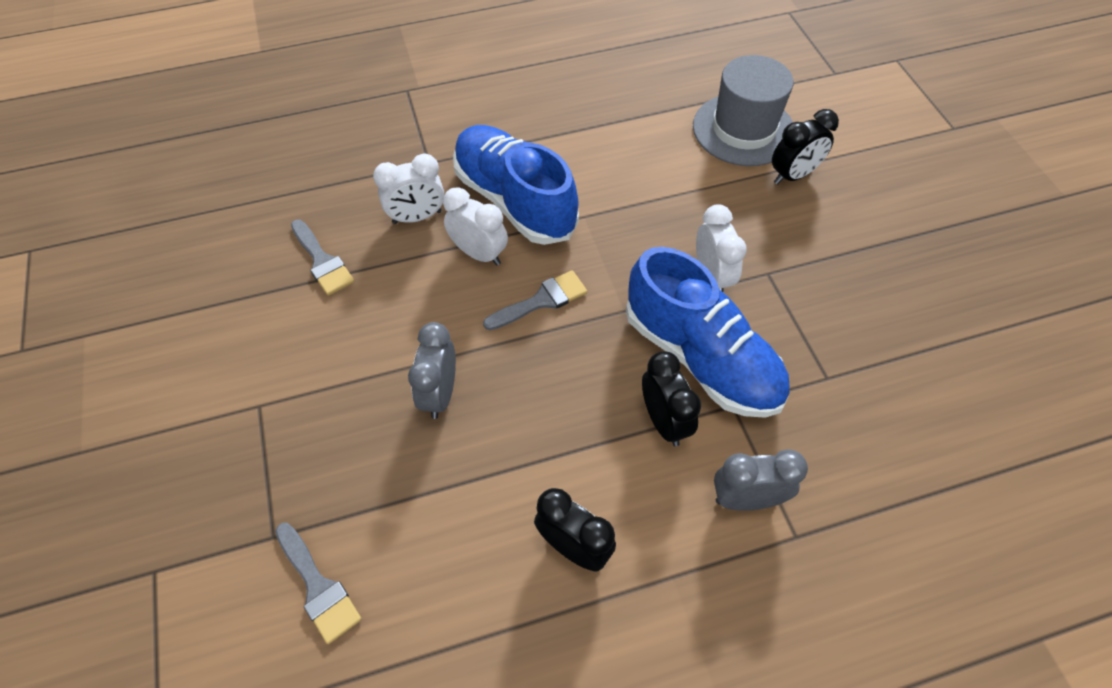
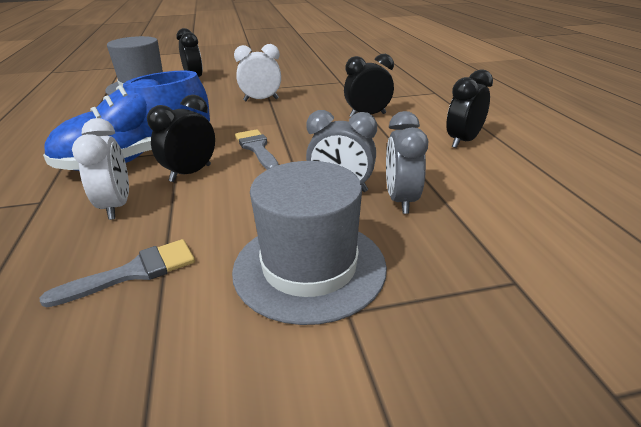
camera: 85 degrees left, 25 degrees down
(313, 376) = (309, 267): none -> grey hat
(318, 587) = (551, 246): grey brush -> none
(479, 253) = (190, 173): white clock -> black clock
(701, 357) = (322, 105): blue shoe -> none
(746, 499) = (416, 100): grey clock -> grey clock (401, 200)

